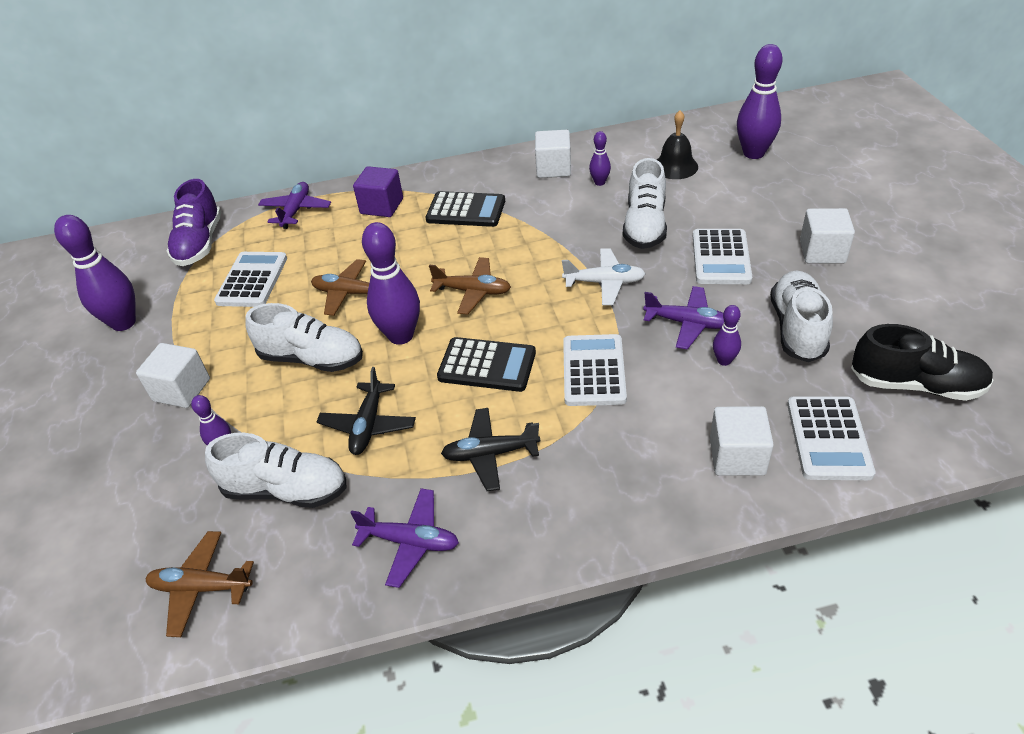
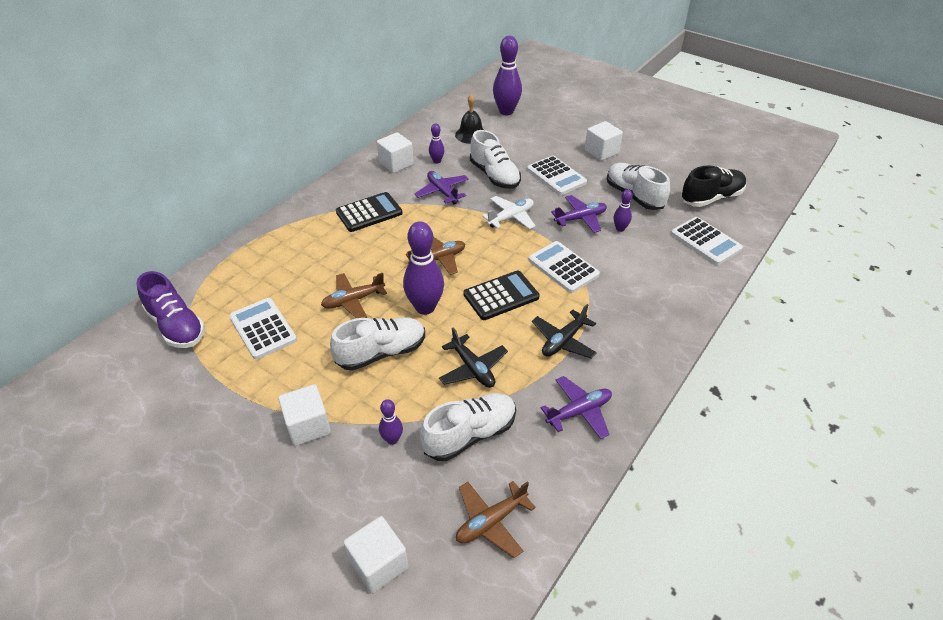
camera: 45 degrees left, 0 degrees up
(123, 323) = (187, 413): purple bowling pin -> none
(296, 211) = (233, 267): purple plane -> purple plane (442, 192)
(382, 206) = (302, 235): purple cube -> none
(737, 456) = (679, 271): white cube -> white cube (378, 564)

